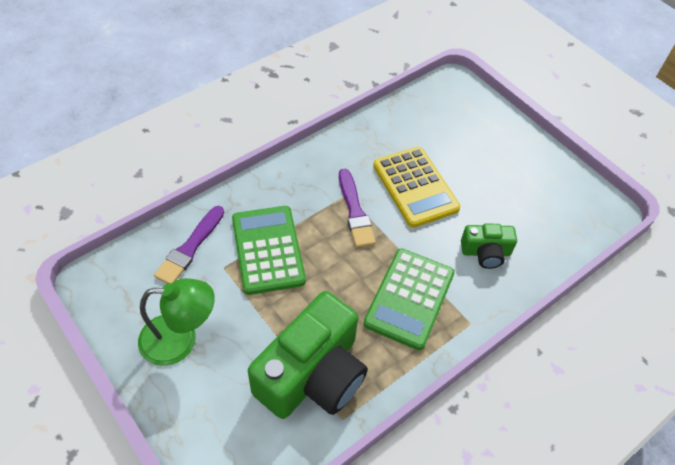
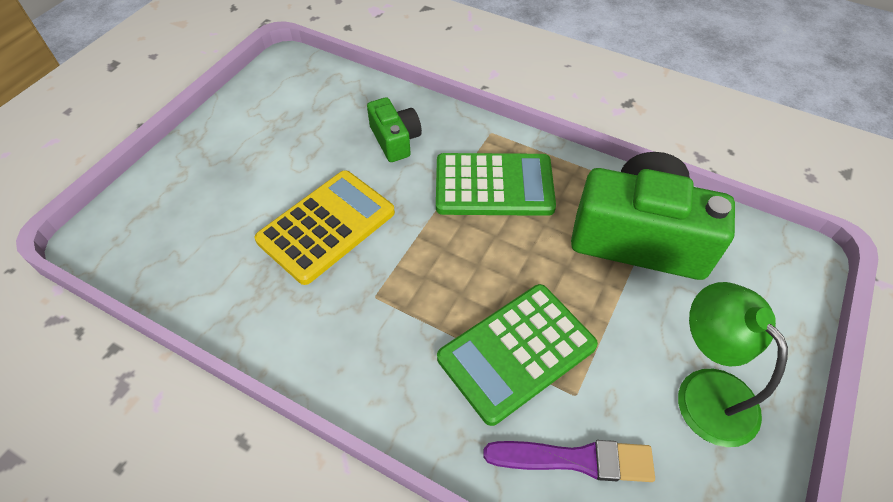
camera: 110 degrees left, 0 degrees up
(355, 211) = (399, 277): purple brush -> none

